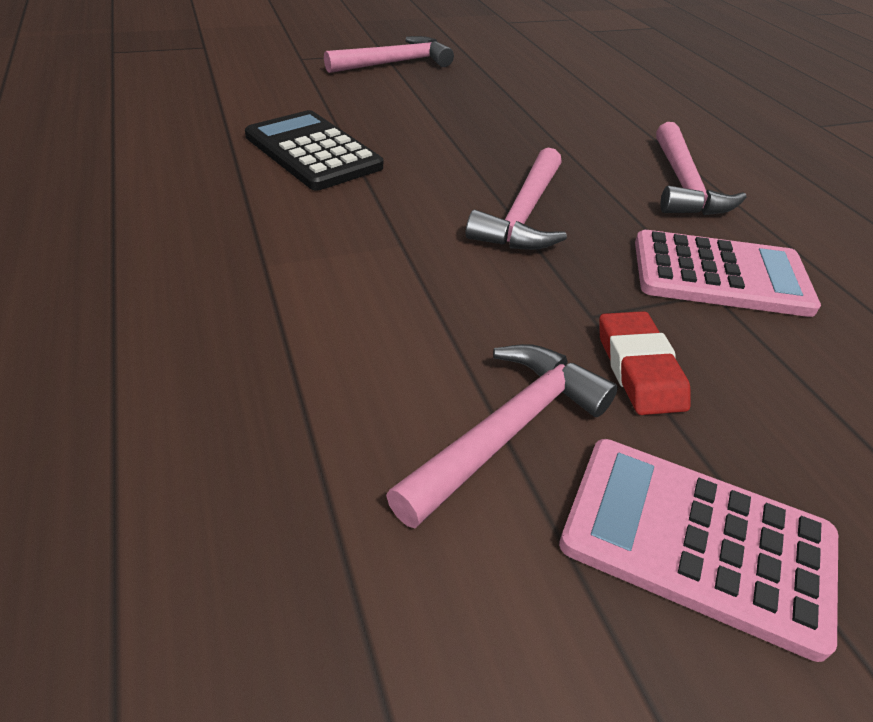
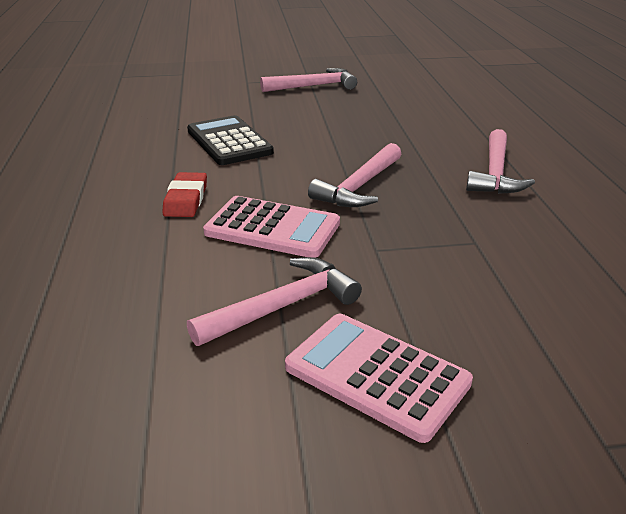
camera: 15 degrees right, 10 degrees down
(639, 368) = (392, 281): red eraser -> red eraser (186, 199)
(720, 275) = (488, 232): pink calculator -> pink calculator (272, 228)

